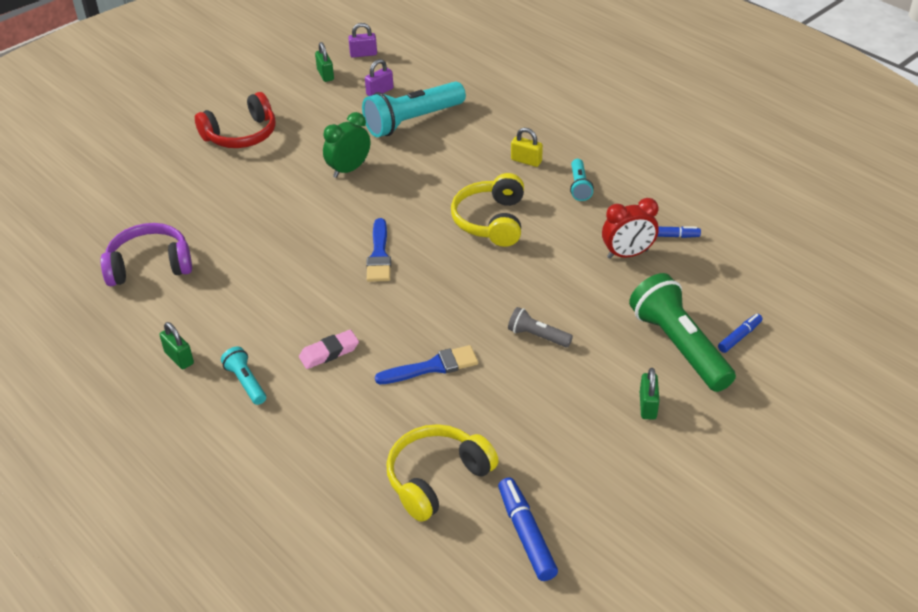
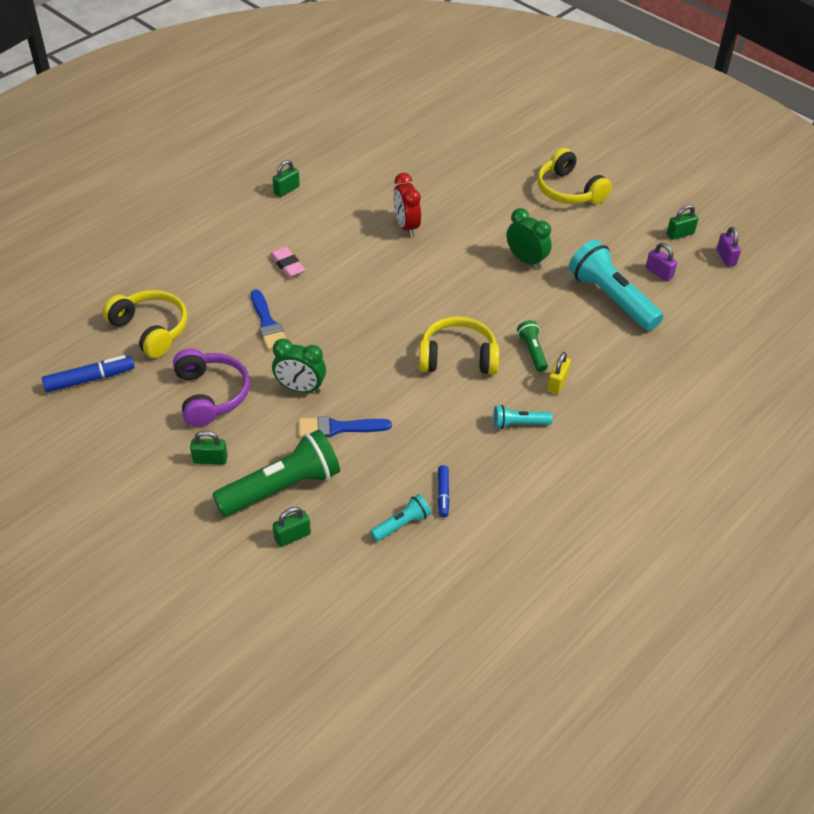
camera: 85 degrees right, 5 degrees up
(149, 266) = (388, 162): purple headphones -> purple headphones (211, 395)
(241, 135) = (569, 190): red headphones -> yellow headphones
(246, 382) = (258, 225): turquoise flashlight -> turquoise flashlight (401, 524)
(379, 255) = (405, 286): blue brush -> blue brush (338, 428)
(484, 173) = (532, 351): none -> green flashlight
(537, 336) = (300, 388): grey flashlight -> green clock
(627, 254) = (413, 457): red clock -> red clock (406, 226)
(739, 337) = (292, 536): blue marker -> green padlock

